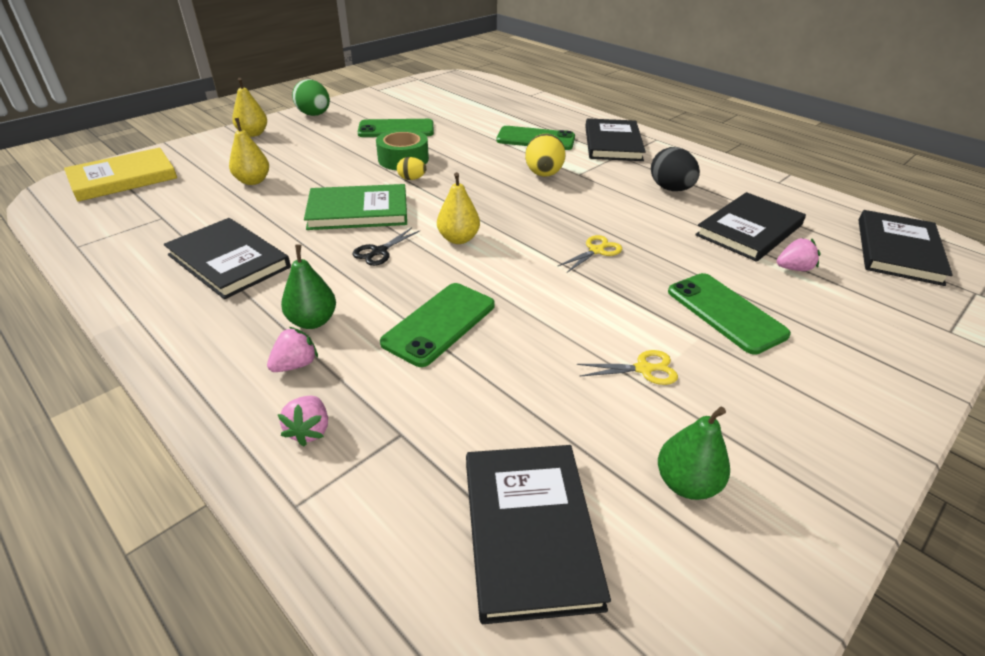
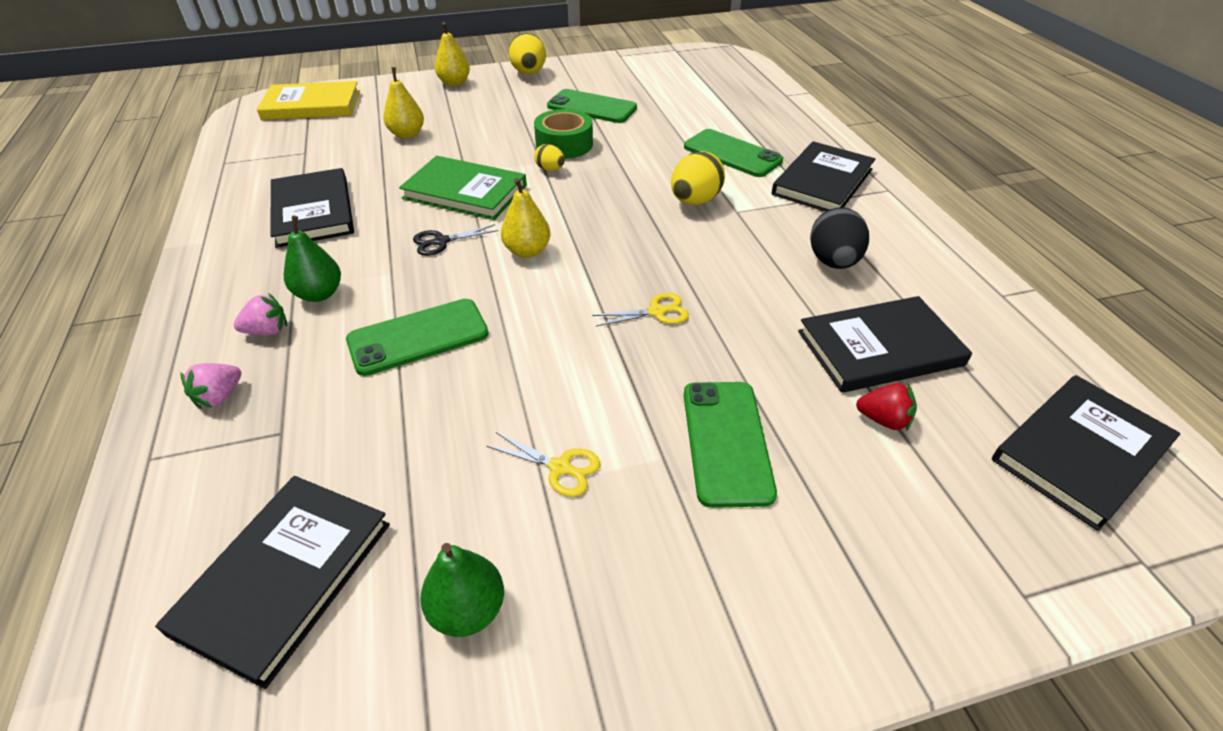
camera: 30 degrees right, 5 degrees up
(314, 115) = (529, 73): green egg -> yellow egg
(793, 268) = (883, 420): pink strawberry -> red strawberry

